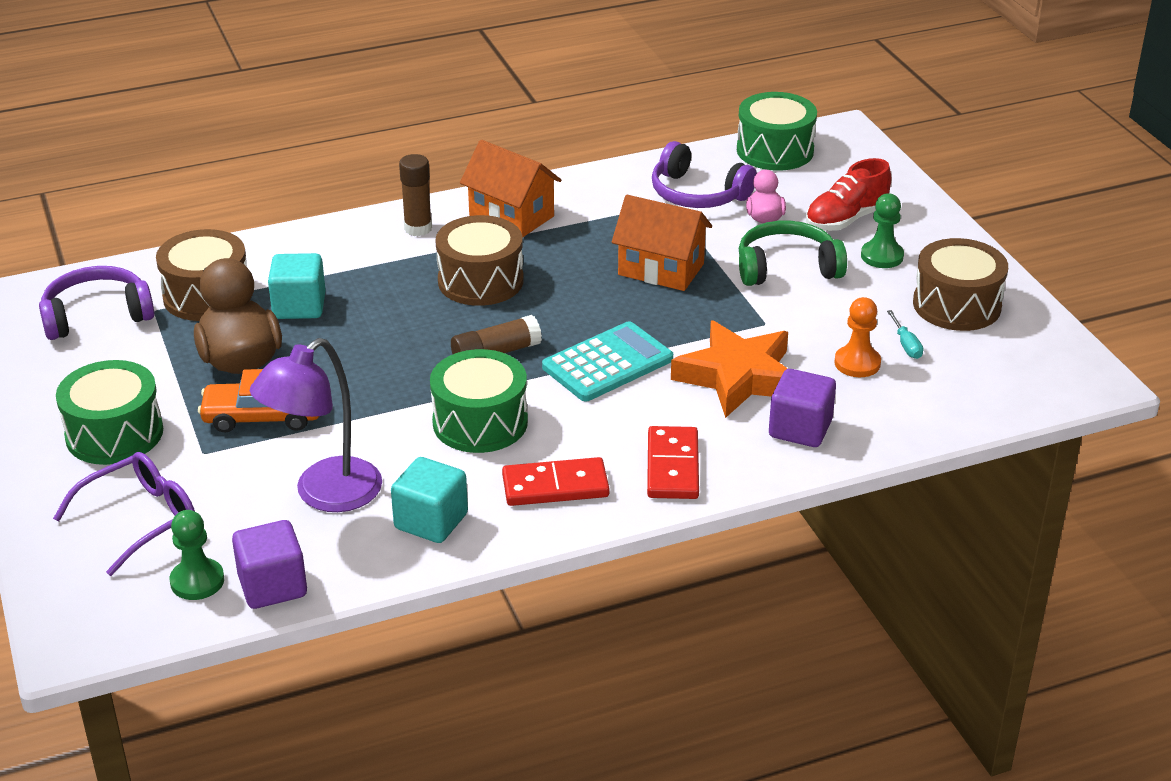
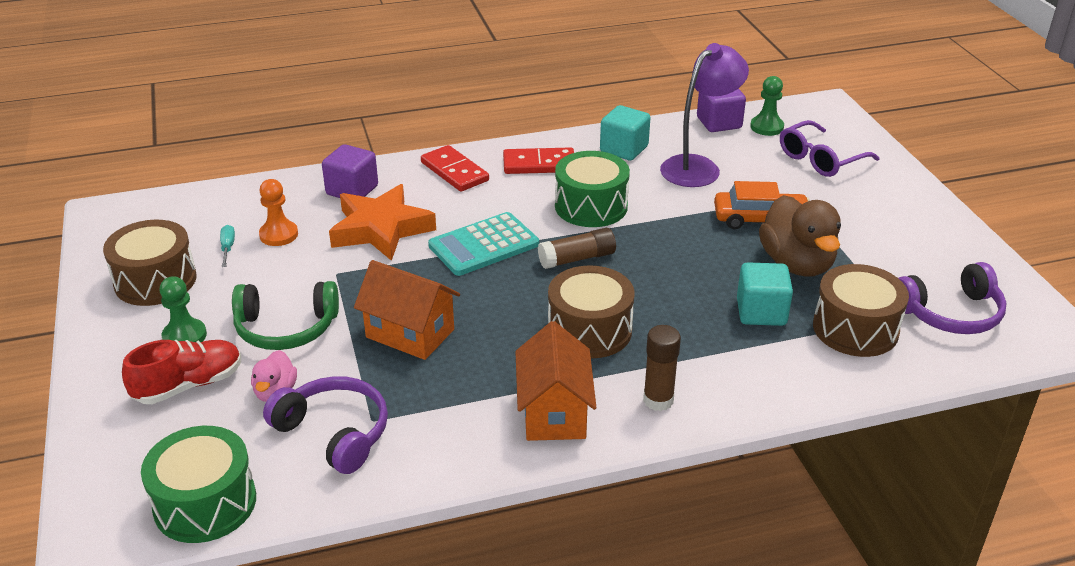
camera: 175 degrees left, 0 degrees up
(114, 434) = (870, 212): green drum -> none
(511, 216) = (554, 412): orange house -> orange house turned 45 degrees clockwise
(673, 467) = (454, 171): red domino -> red domino turned 45 degrees counterclockwise

